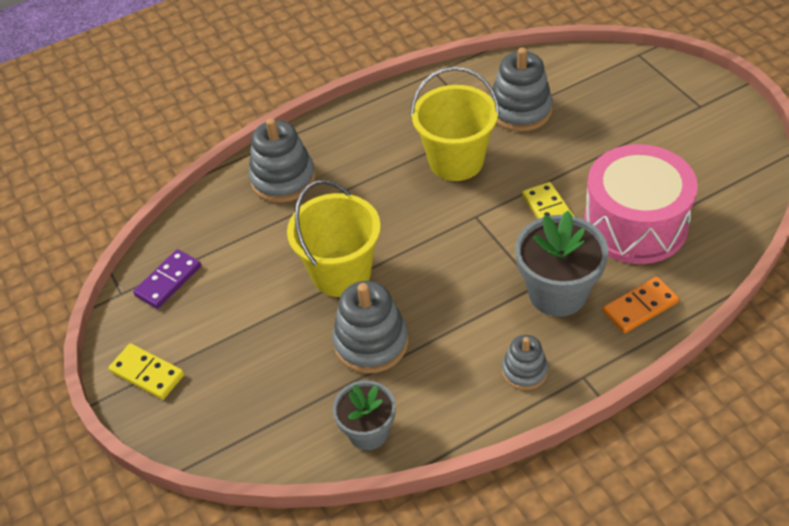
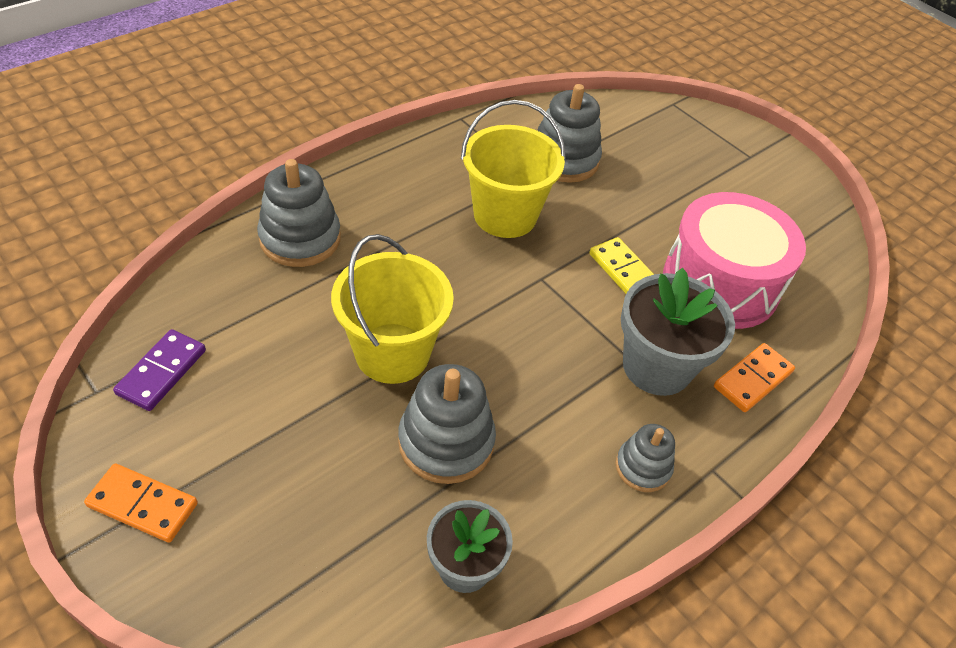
camera: 20 degrees left, 0 degrees up
(147, 373) = (142, 505): yellow domino -> orange domino

